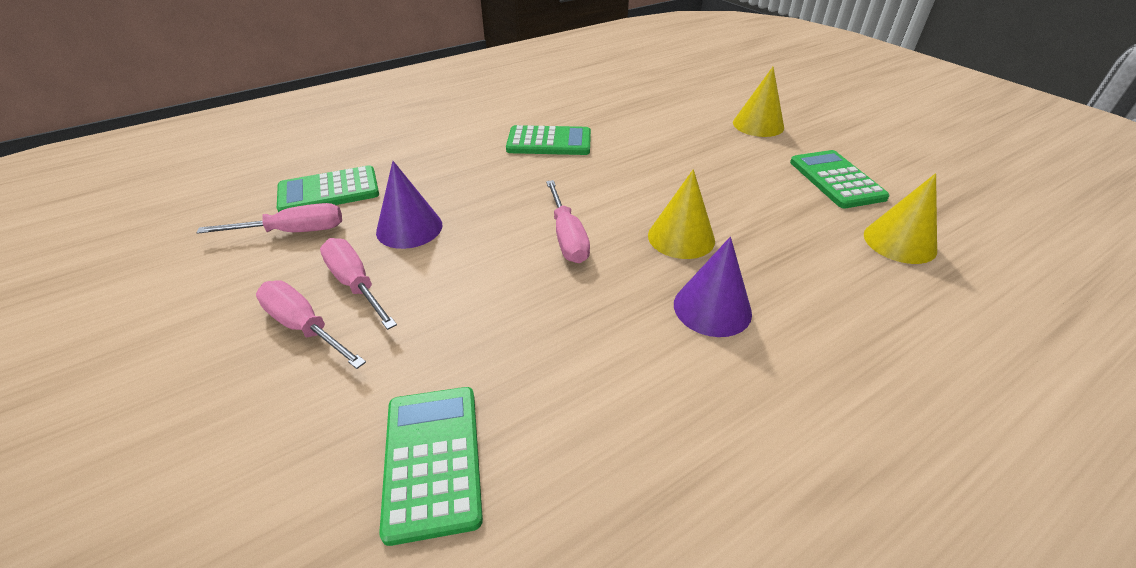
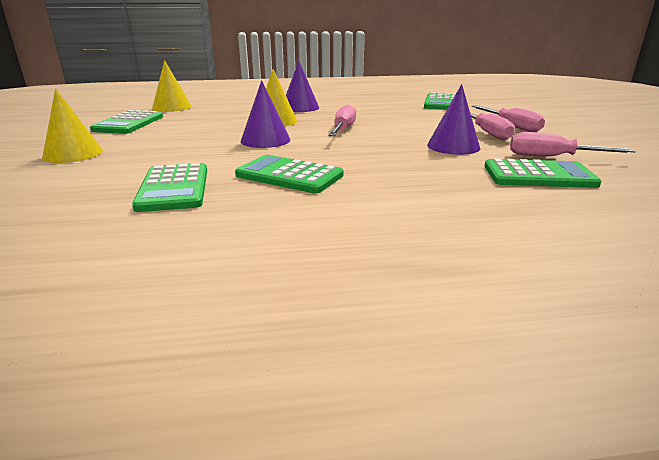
camera: 155 degrees left, 15 degrees down
(614, 114) = (174, 188): none -> green calculator
(631, 186) = (265, 140): none -> purple cone

